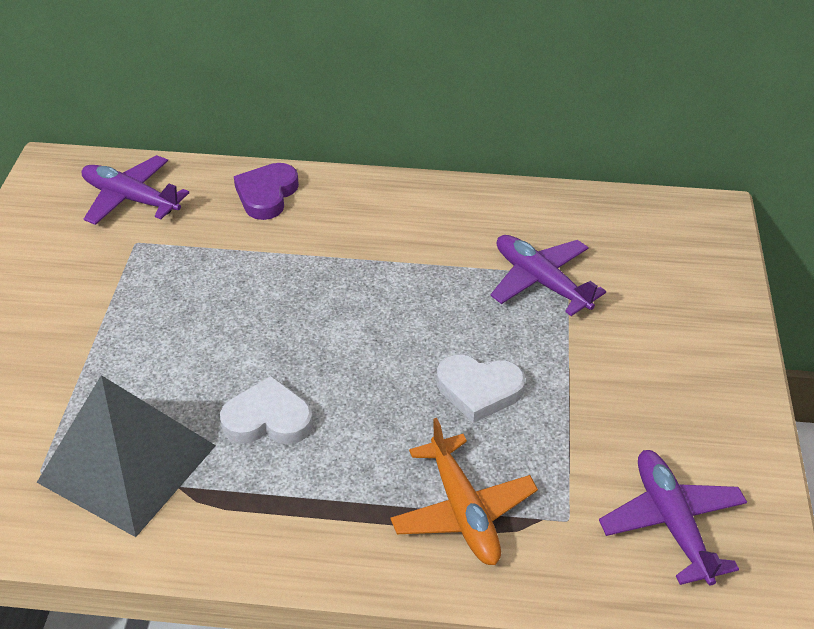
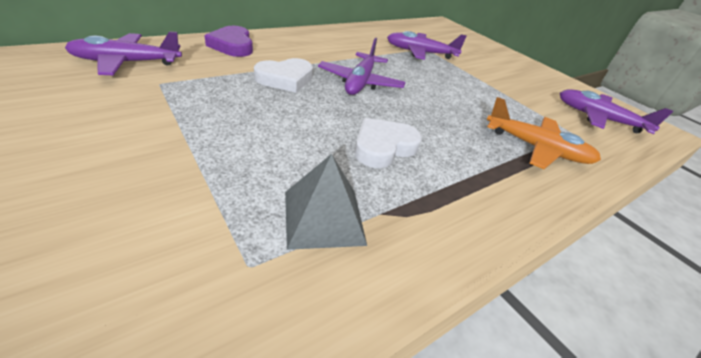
camera: 45 degrees left, 5 degrees down
(127, 463) = (324, 217): grey pyramid -> grey pyramid, size x0.59
(360, 312) = (360, 82): none -> purple plane
(479, 390) = (461, 97): white heart -> white heart (285, 79)

